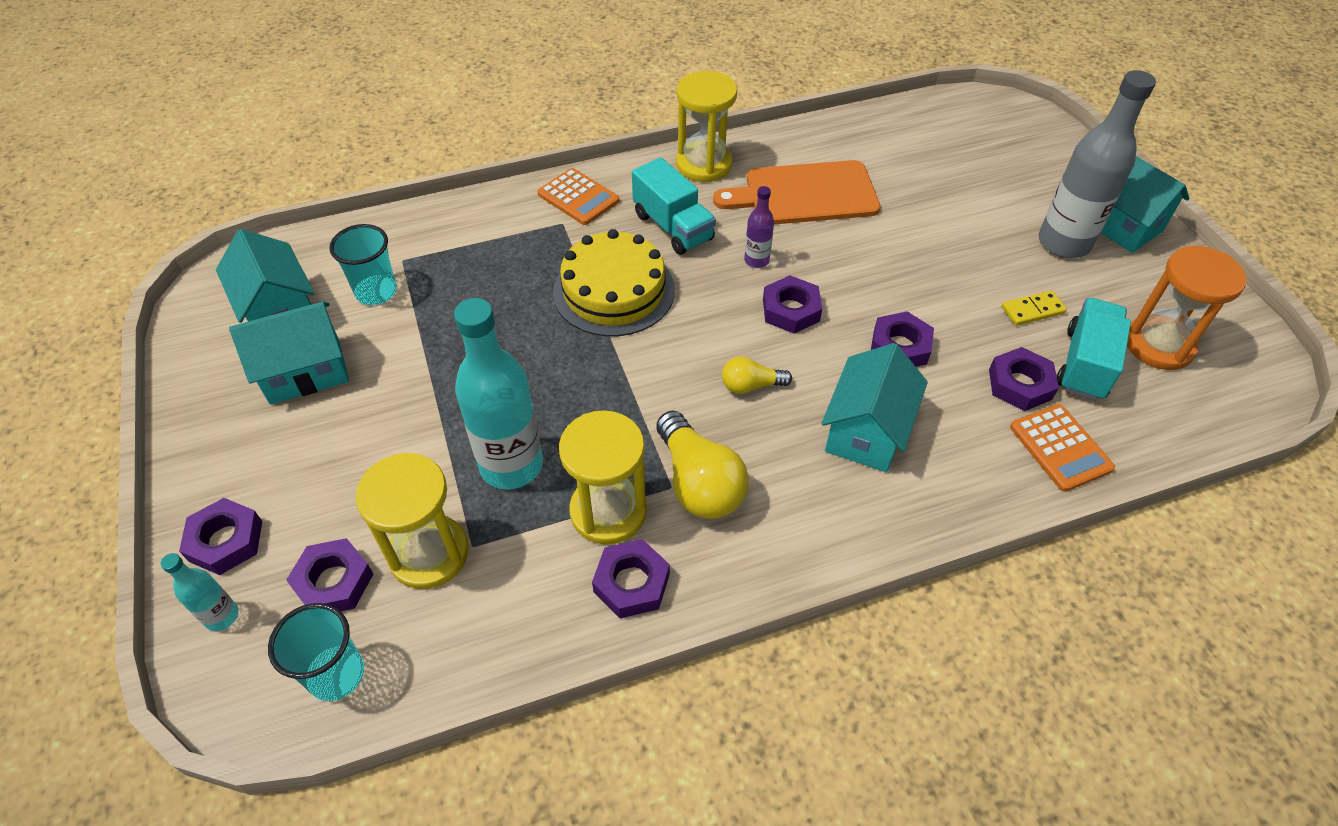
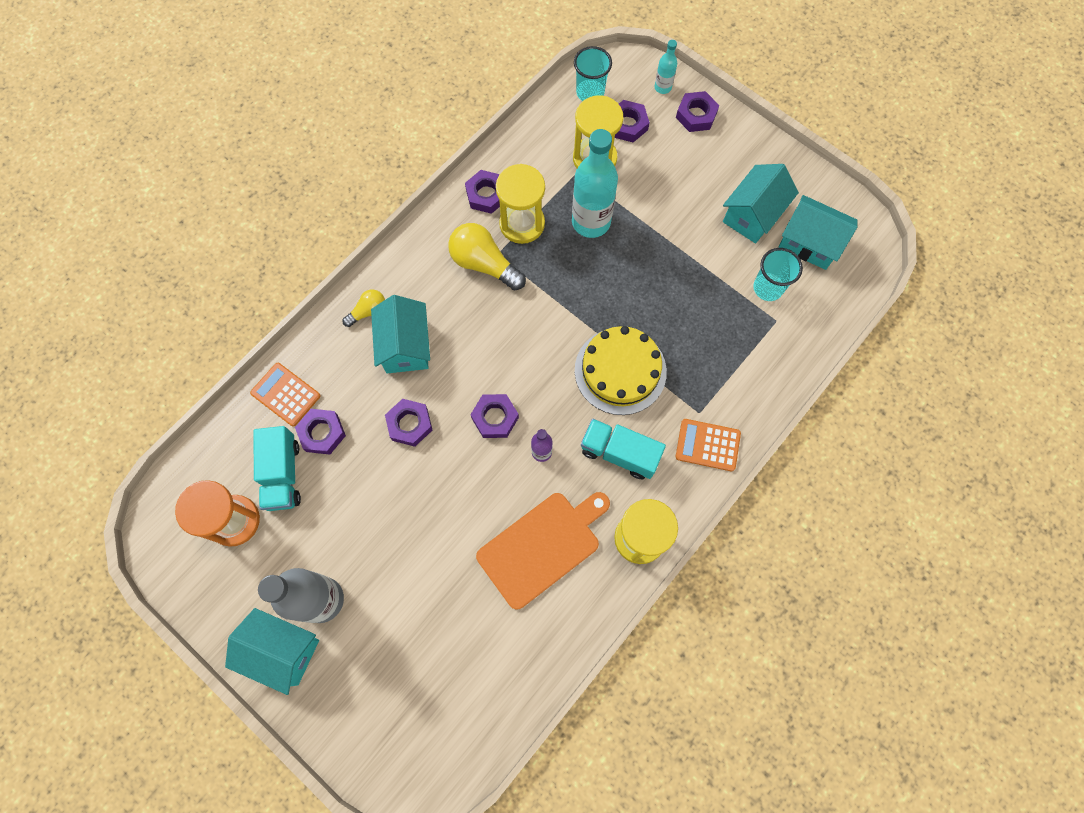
camera: 150 degrees right, 20 degrees up
(751, 386) = (489, 342): yellow light bulb -> yellow light bulb (368, 311)
(1032, 310) = (329, 508): yellow domino -> none

